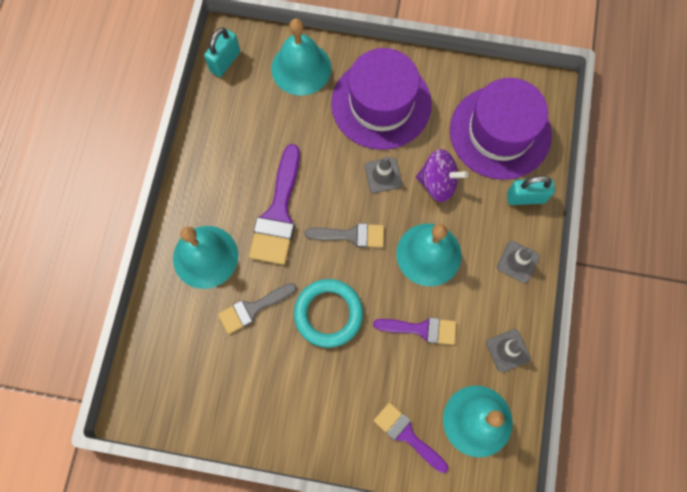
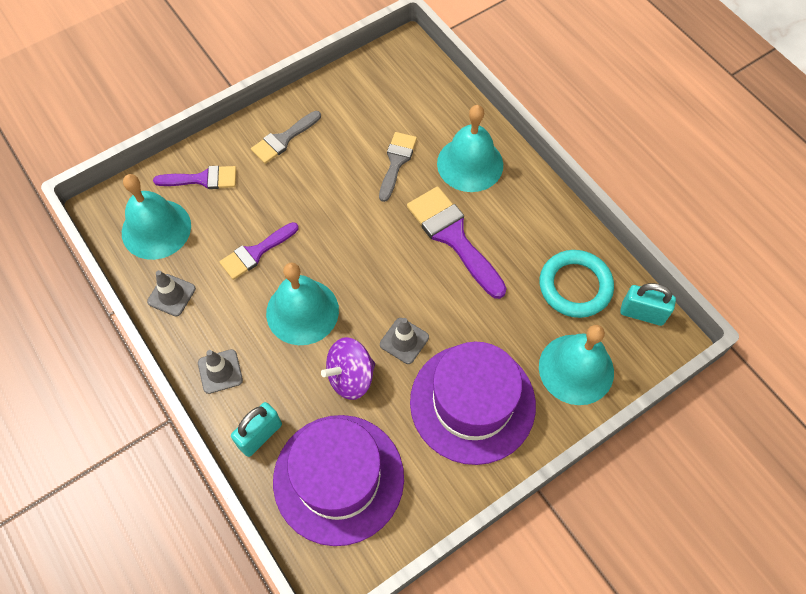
camera: 135 degrees right, 10 degrees down
(225, 61) = (642, 313): turquoise padlock -> turquoise padlock turned 60 degrees counterclockwise
(328, 314) = (338, 204): turquoise ring -> turquoise ring (575, 286)
(351, 235) = (379, 271): grey brush -> grey brush (283, 139)

